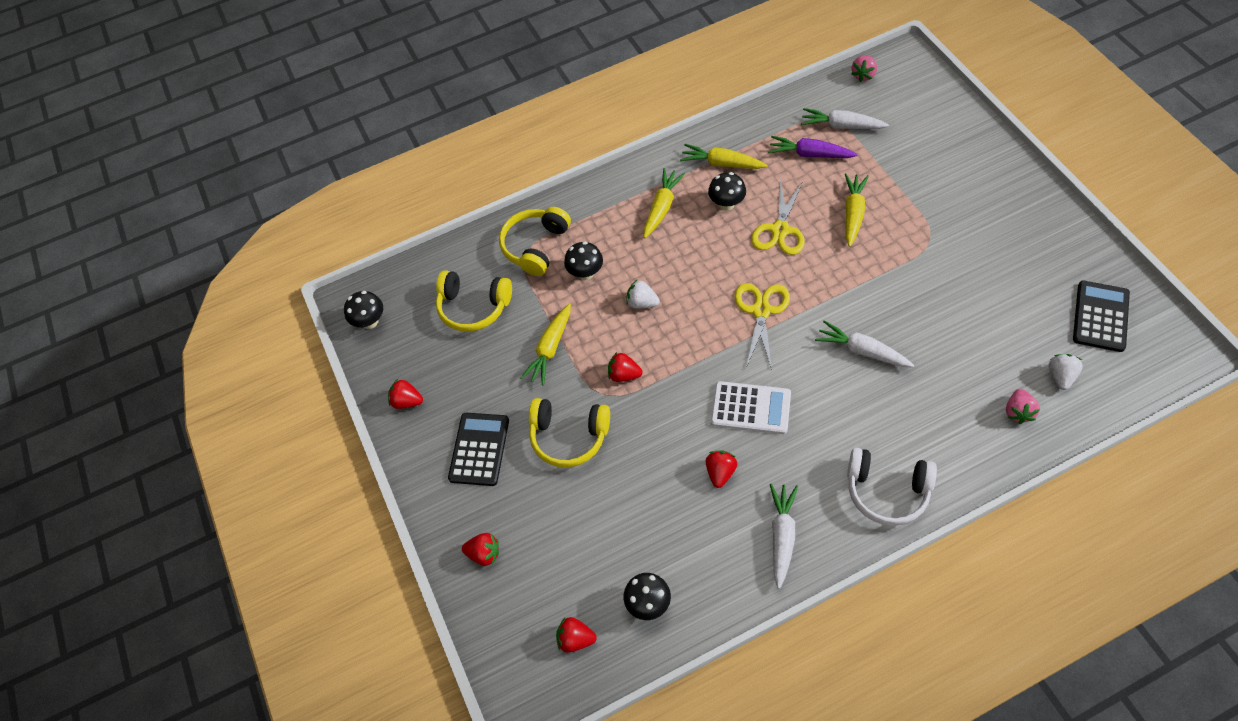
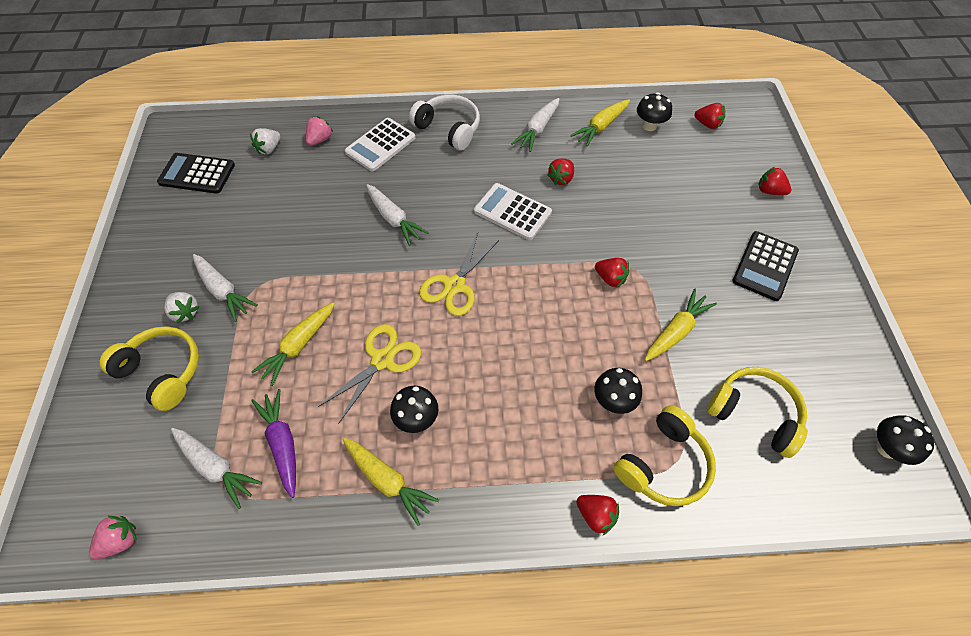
camera: 165 degrees left, 0 degrees up
(407, 401) = (837, 336): red strawberry -> red strawberry (596, 515)
(569, 437) = (678, 246): yellow headphones -> yellow headphones (163, 371)
(642, 303) = (565, 340): white strawberry -> white strawberry (185, 312)
(662, 207) = (491, 450): yellow carrot -> yellow carrot (600, 127)
(809, 154) = (282, 443): purple carrot -> purple carrot turned 150 degrees counterclockwise
(946, 433) = (380, 145): none -> white calculator
(953, 226) = (223, 291): none -> white carrot
(1100, 316) = (197, 174): black calculator -> black calculator turned 60 degrees clockwise

